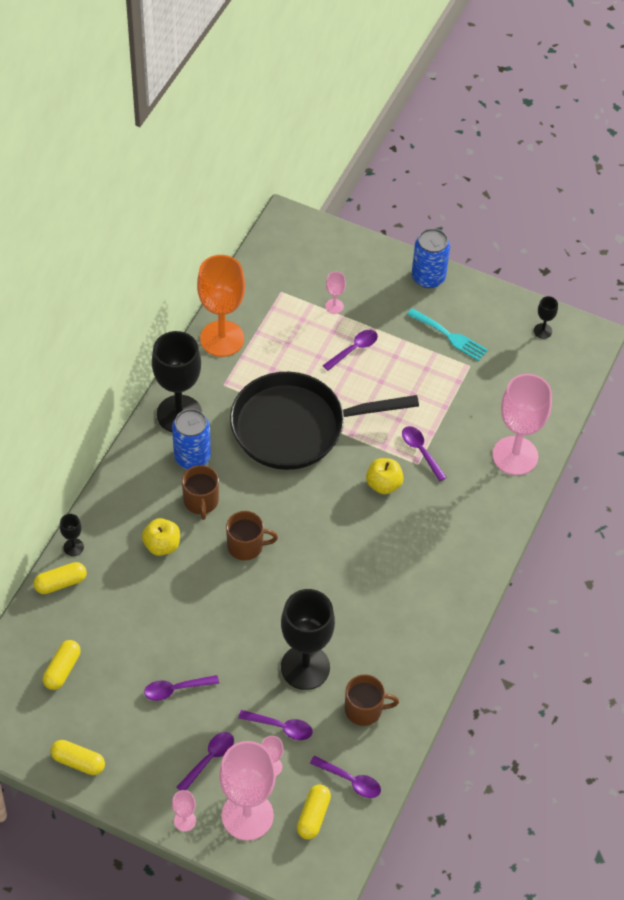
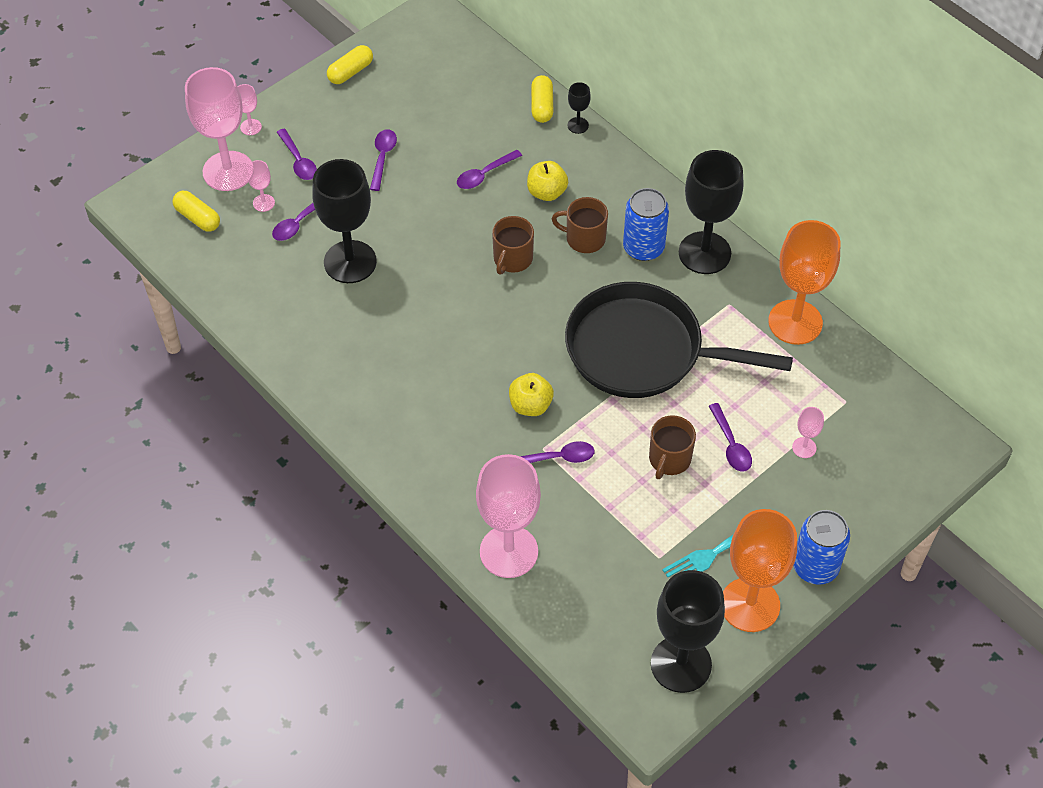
camera: 115 degrees right, 0 degrees up
(62, 669) = (448, 84): yellow capsule -> none
(296, 427) = (643, 351): black pan -> black pan turned 90 degrees counterclockwise
(350, 780) = (214, 257): purple spoon -> purple spoon (484, 175)
(364, 709) = (278, 293): brown mug -> brown mug (669, 459)
(477, 305) = (750, 605): none -> orange goblet
(542, 331) = (681, 664): black goblet -> black goblet, size x2.35

